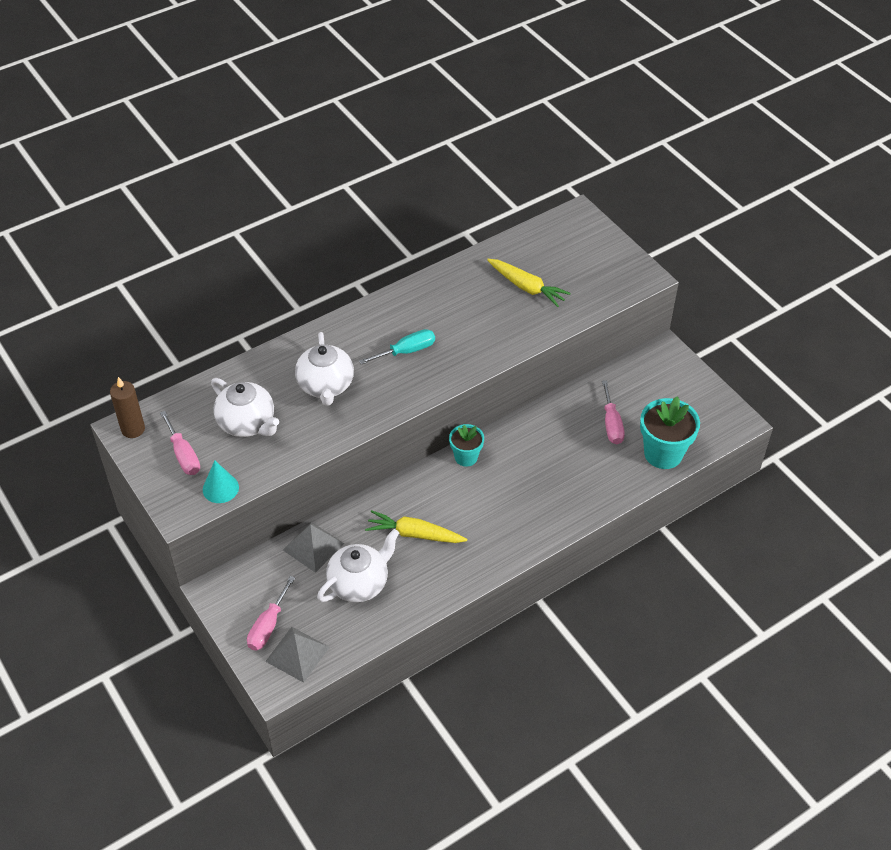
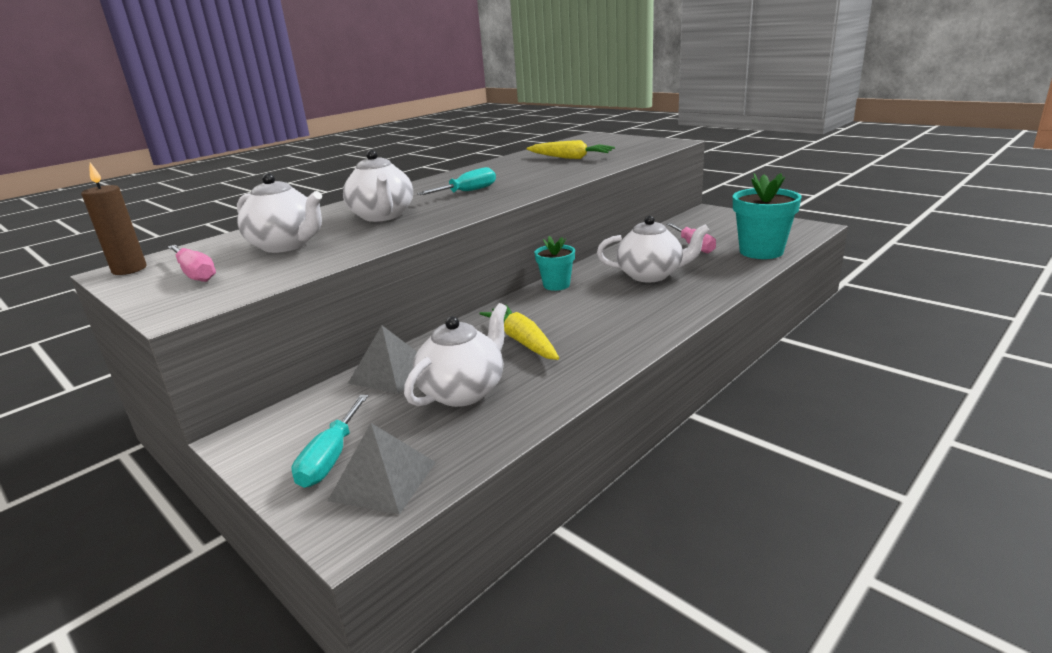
camera: 10 degrees left, 25 degrees down
(220, 488) = (244, 286): turquoise cone -> none
(268, 626) = (331, 458): pink screwdriver -> turquoise screwdriver
(414, 534) = (522, 341): yellow carrot -> yellow carrot turned 60 degrees clockwise
(549, 465) = (651, 275): none -> white teapot

